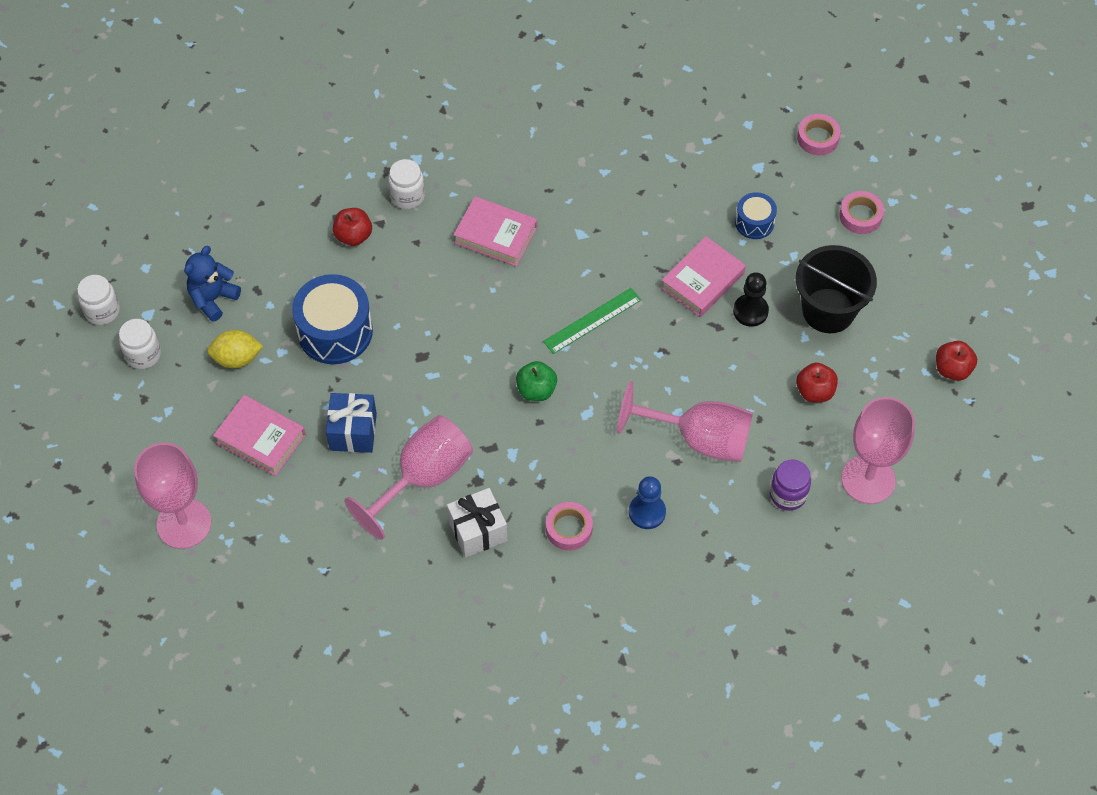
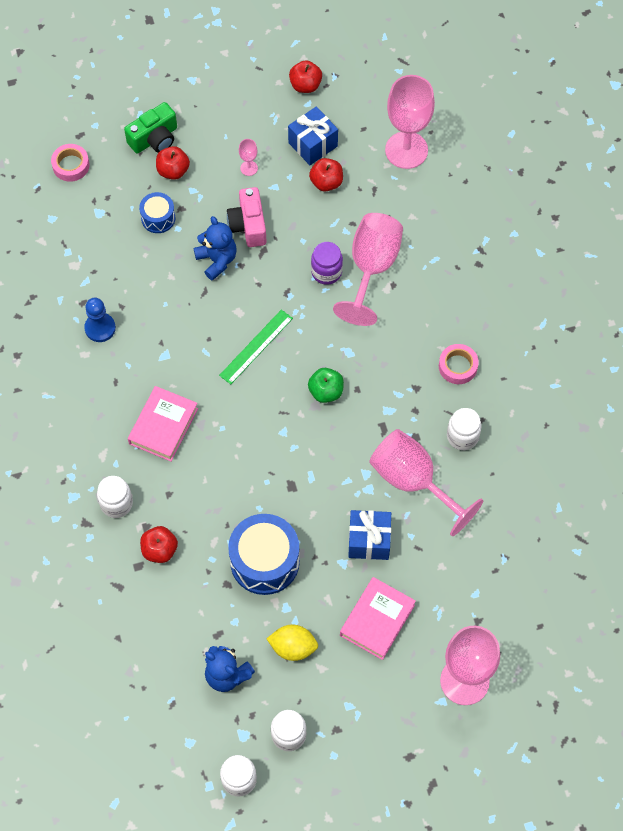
camera: 90 degrees left, 5 degrees up
(237, 358) = (293, 647): yellow lemon -> yellow lemon turned 75 degrees counterclockwise
(478, 531) = (462, 436): white gift -> white jar
(592, 321) = (256, 347): green ruler -> green ruler turned 75 degrees clockwise
(647, 512) = (440, 308): blue pawn -> blue pawn (100, 328)
(702, 281) = (217, 260): pink book -> blue teddy bear
(750, 311) = (248, 225): black pawn -> pink camera
(788, 494) = (421, 206): purple jar -> purple jar (326, 272)
(818, 235) = (173, 171): none -> red apple
(828, 310) = (249, 168): black bucket -> pink goblet
(860, 216) = (154, 138): pink tape -> green camera
(867, 377) = (313, 144): none -> blue gift

